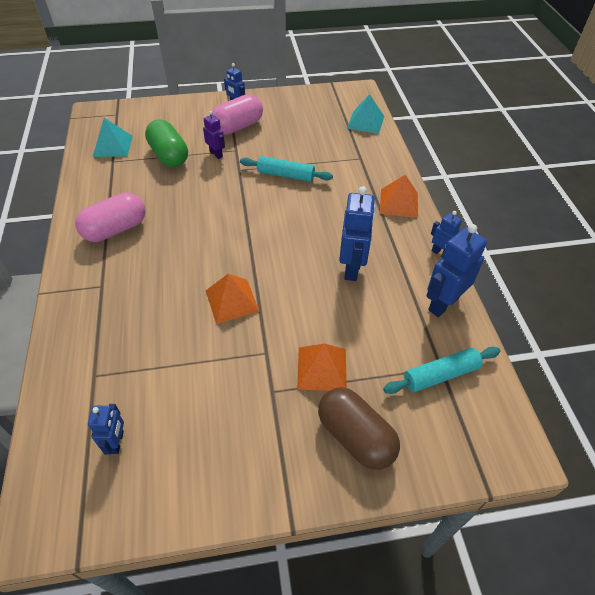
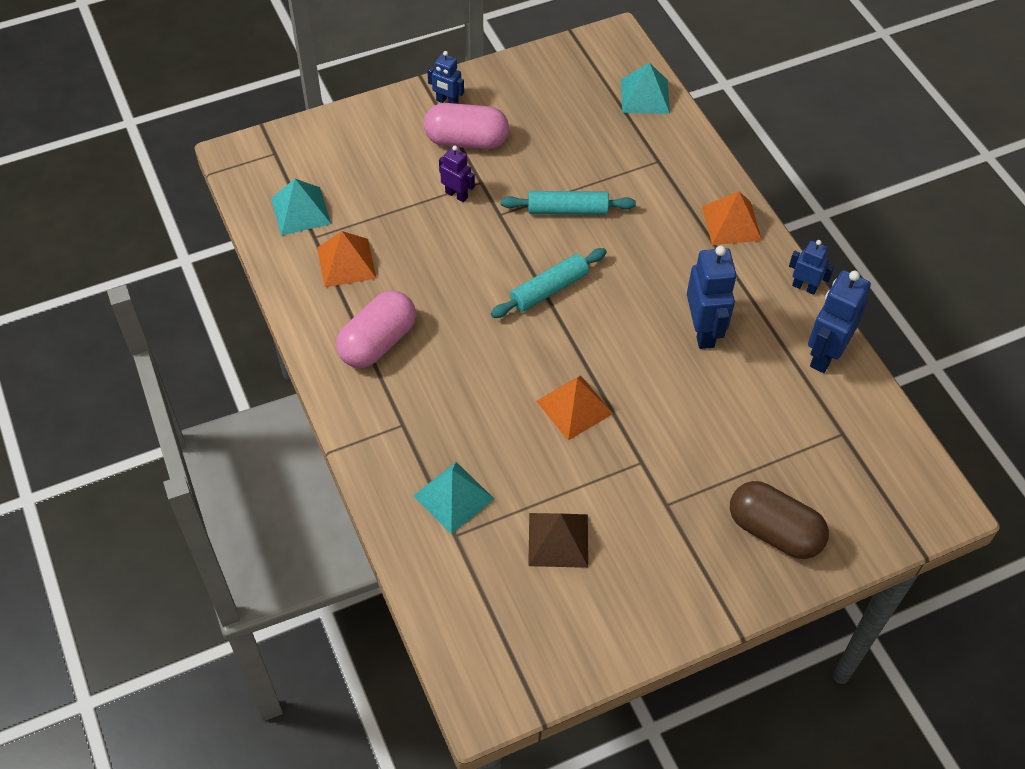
camera: 15 degrees left, 5 degrees up
(108, 346) = (453, 497): none -> turquoise pyramid
(117, 442) = (521, 599): blue robot -> none
(169, 156) = (391, 211): green capsule -> none
(171, 399) = (558, 540): none -> brown pyramid
(238, 127) = (466, 141): pink capsule -> pink capsule turned 60 degrees clockwise
(322, 368) = (712, 465): orange pyramid -> orange pyramid (346, 263)
(440, 375) = (844, 442): turquoise rolling pin -> turquoise rolling pin (549, 289)

